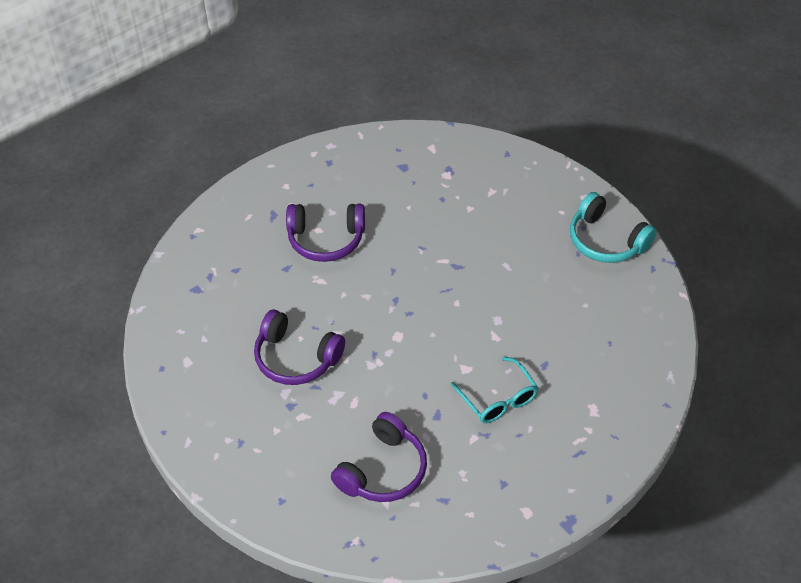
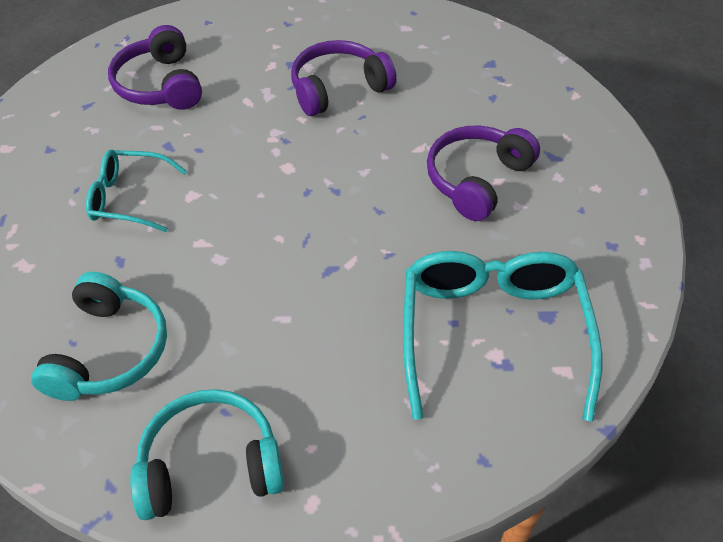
camera: 125 degrees right, 0 degrees up
(435, 181) = (492, 333): none -> turquoise glasses
(597, 322) = (109, 351): none -> turquoise headphones

